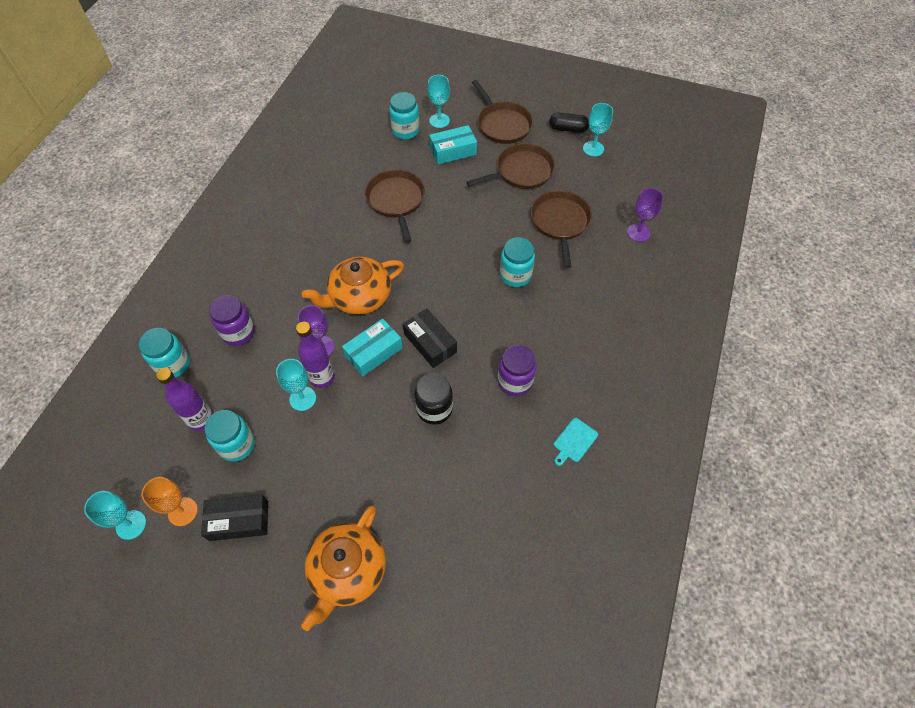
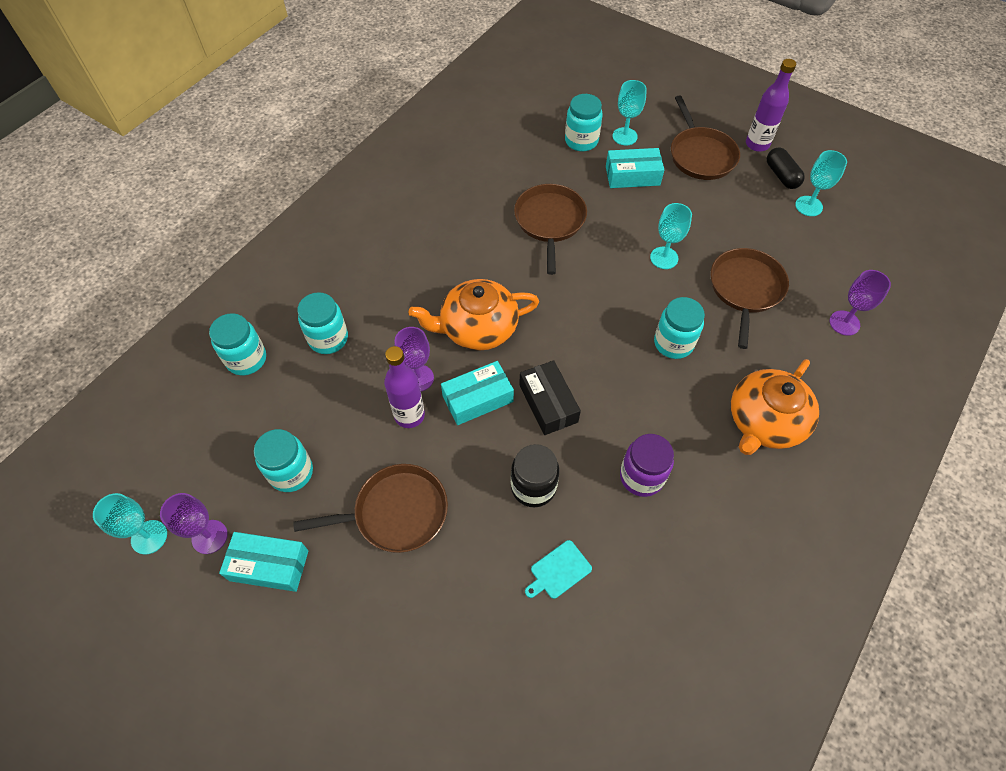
camera: 15 degrees right, 0 degrees up
(182, 511) = (209, 537): orange goblet -> purple goblet
(201, 420) = (260, 432): purple bottle -> purple bottle (757, 144)
(238, 332) = (328, 338): purple jar -> turquoise jar
(239, 521) = (269, 565): black box -> turquoise box
(302, 398) = (380, 435): turquoise goblet -> turquoise goblet (664, 258)
(347, 571) = (378, 664): orange teapot -> orange teapot (764, 421)
(521, 171) = (711, 217): brown pan -> brown pan (396, 512)
(568, 129) = (781, 175): black capsule -> black capsule turned 45 degrees clockwise
(574, 441) = (700, 573): turquoise cutting board -> turquoise cutting board (558, 570)

